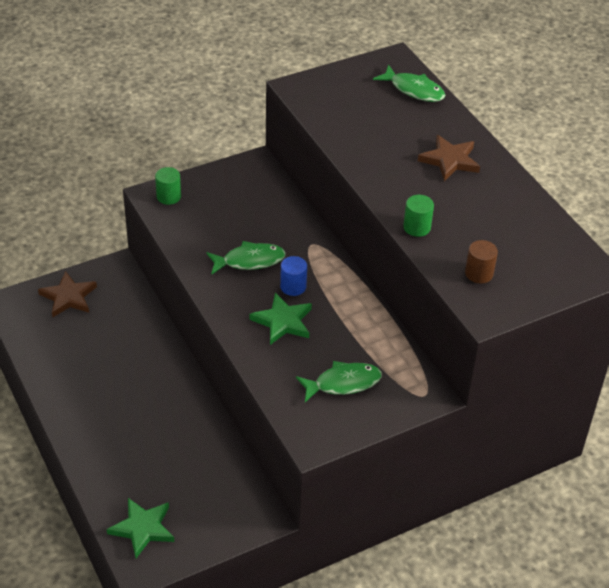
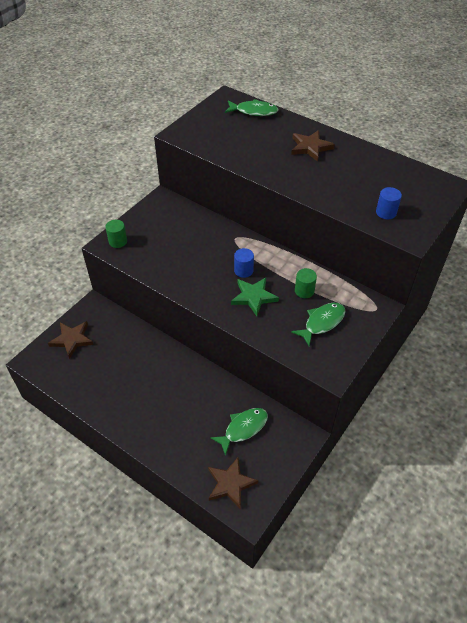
camera: 25 degrees left, 5 degrees up
(143, 528) = (230, 484): green star -> brown star
(249, 261) = (203, 264): green fish -> green fish (243, 428)
(417, 227) = (324, 197): green cylinder -> green cylinder (304, 291)
(479, 273) = (386, 212): brown cylinder -> blue cylinder

